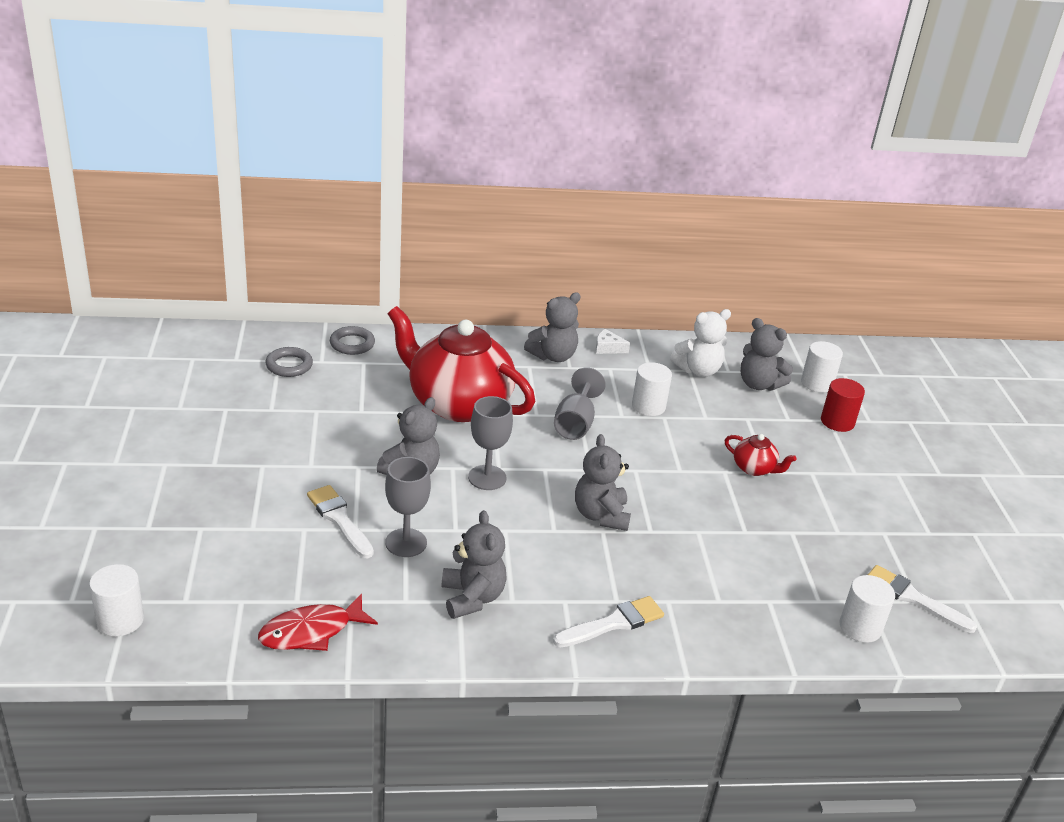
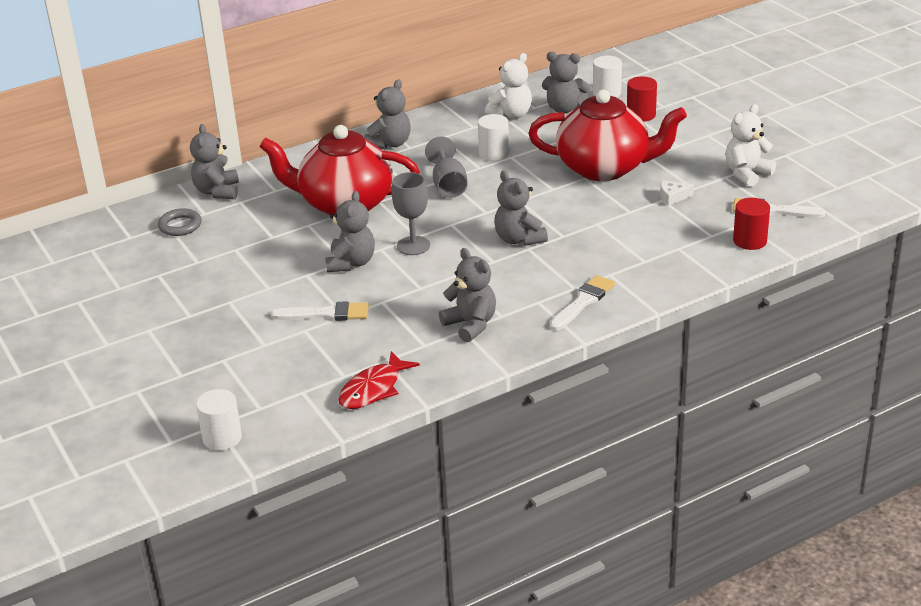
camera: 20 degrees left, 0 degrees up
(339, 519) = (326, 314): white brush -> white brush turned 150 degrees clockwise
(352, 344) = (217, 192): grey ring -> grey teddy bear
(406, 543) = (391, 310): grey goblet -> none
(607, 348) = (428, 123): white cheese -> white cheese (672, 197)
(754, 468) = (605, 168): red teapot -> red teapot, size x2.42
(860, 627) = (750, 241): white cylinder -> red cylinder
(912, 539) = (747, 174): none -> white teddy bear

